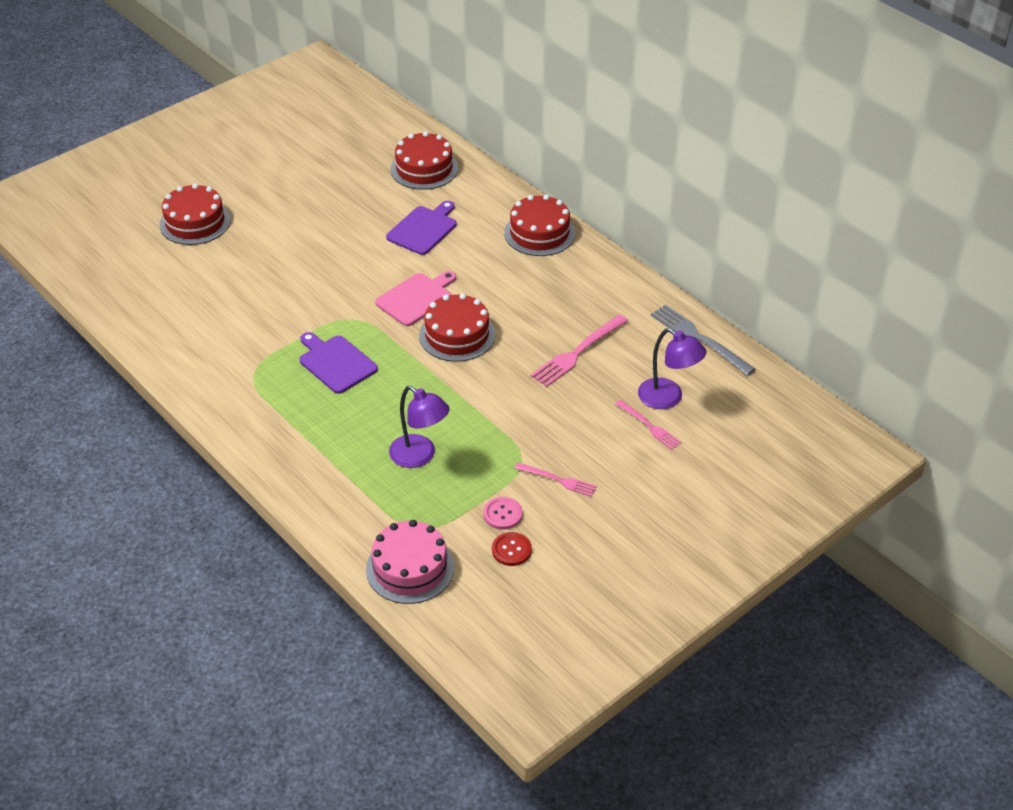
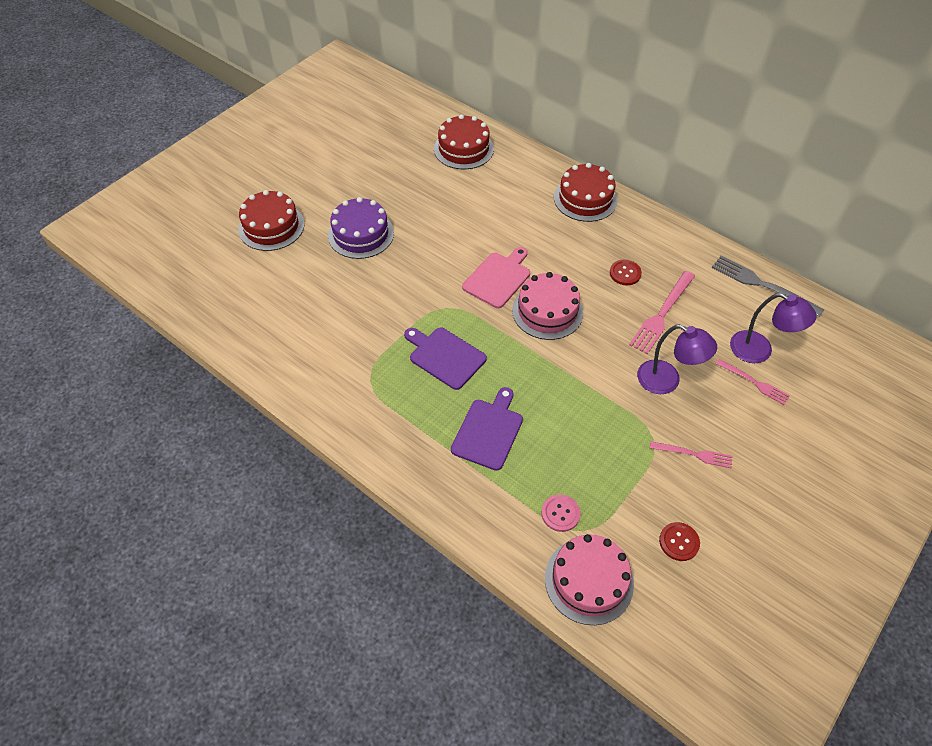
camera: 10 degrees left, 10 degrees up
(286, 240) = (361, 234): none -> purple cake
(420, 456) = (556, 448): purple lamp -> purple lamp (667, 381)
(423, 229) = (482, 207): purple cutting board -> purple cutting board (488, 431)
(457, 335) = (547, 311): red cake -> pink cake
(502, 514) = (656, 502): pink button -> pink button (560, 513)
(554, 310) = (625, 273): none -> red button

